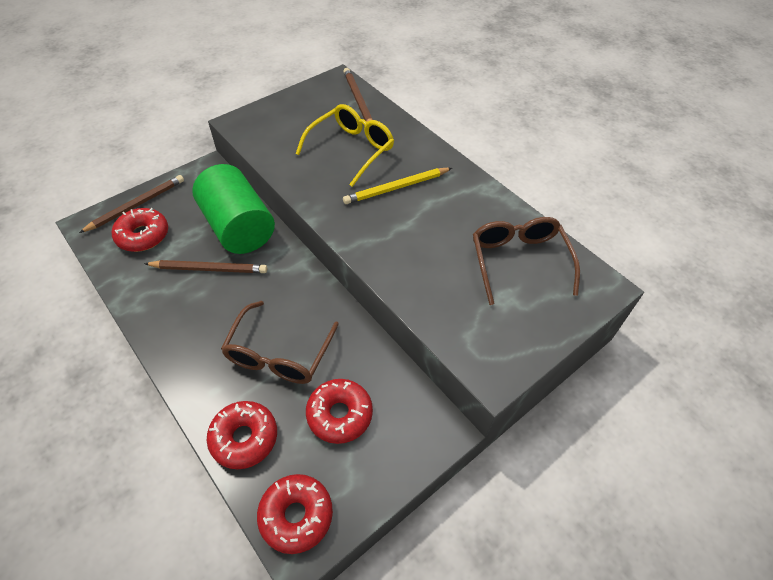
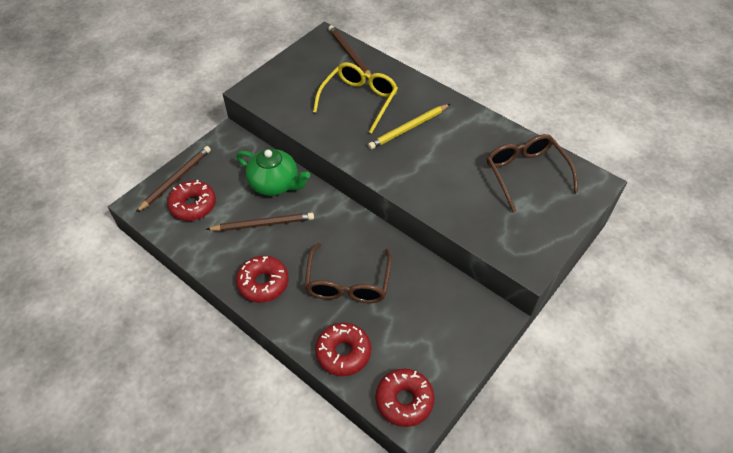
camera: 10 degrees left, 0 degrees up
(239, 227) = (275, 184): green cylinder -> green teapot
(339, 414) = (413, 320): red donut -> red donut (263, 283)

